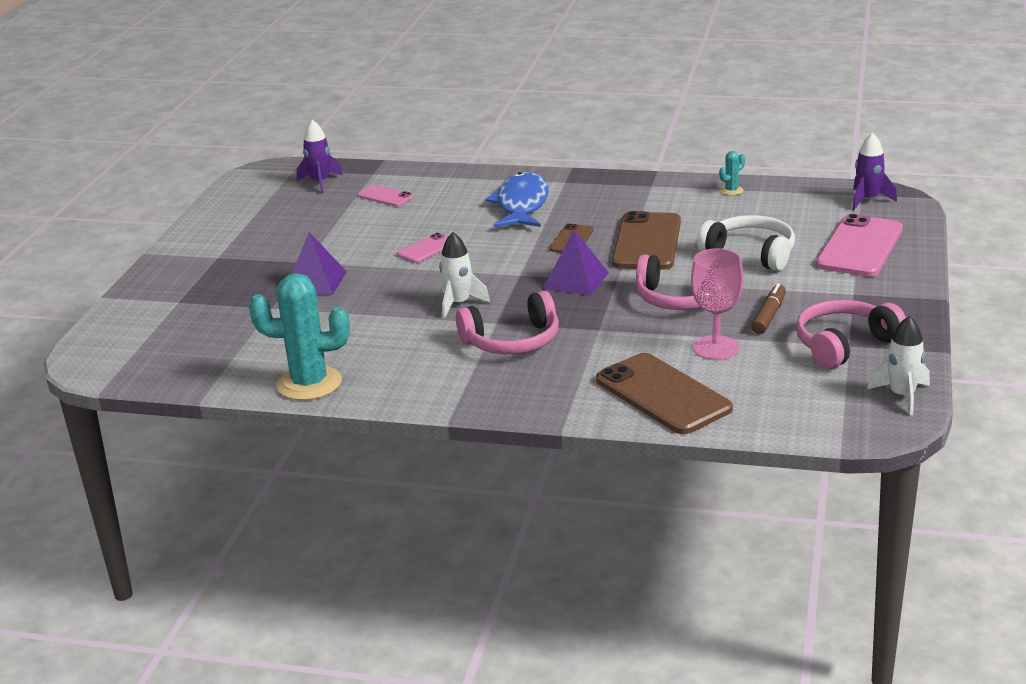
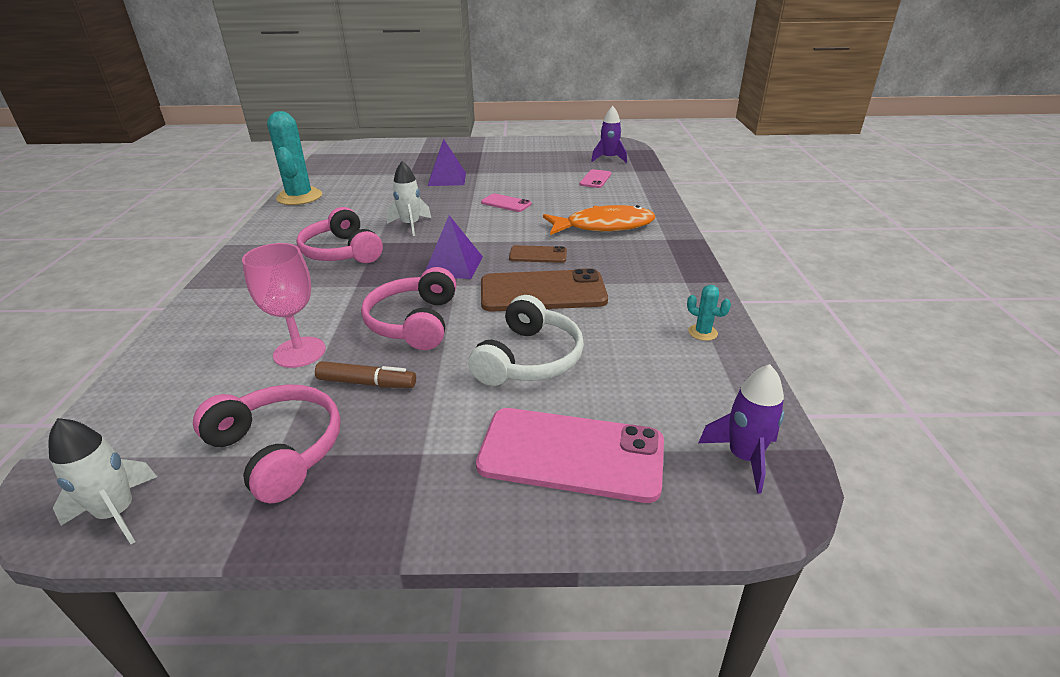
camera: 75 degrees right, 5 degrees up
(521, 205) = (604, 226): blue fish -> orange fish
(662, 394) = (216, 329): brown phone -> none

